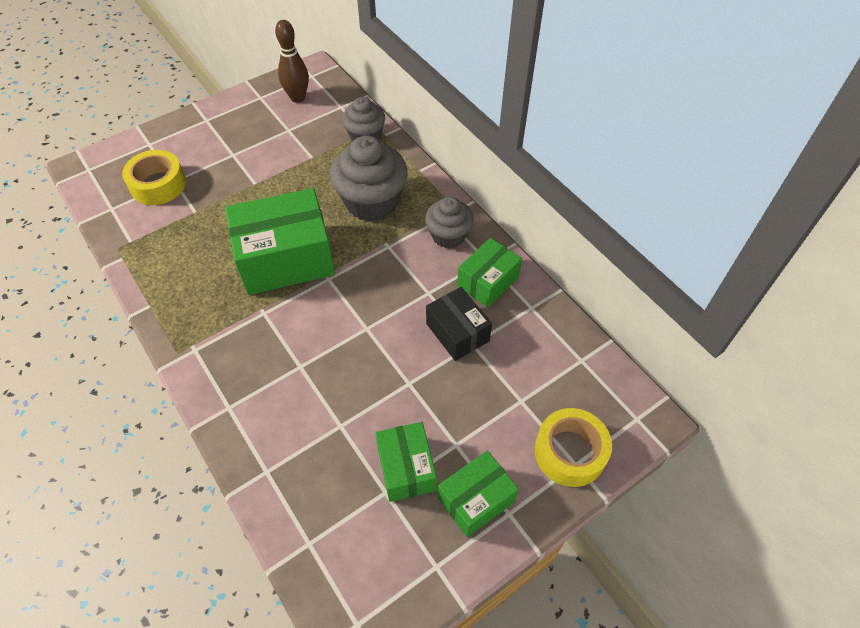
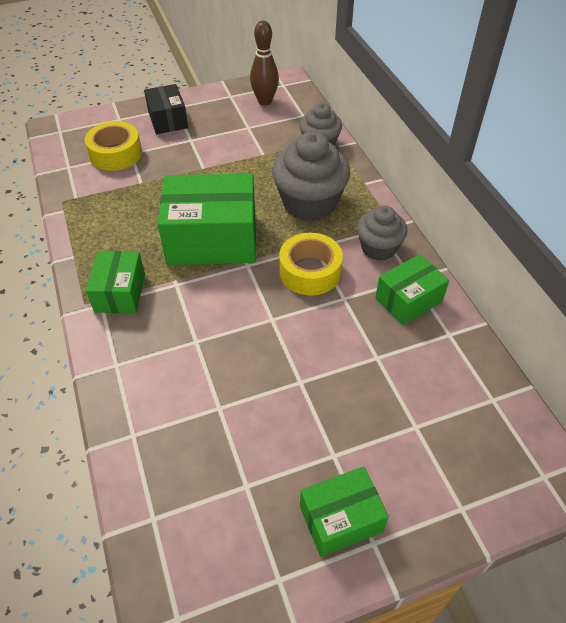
camera: 15 degrees right, 5 degrees down
(406, 468) = (274, 467): green box -> green box (120, 292)
(457, 332) = (364, 342): black box -> black box (167, 120)
(570, 452) = (458, 494): yellow tape -> yellow tape (310, 271)

